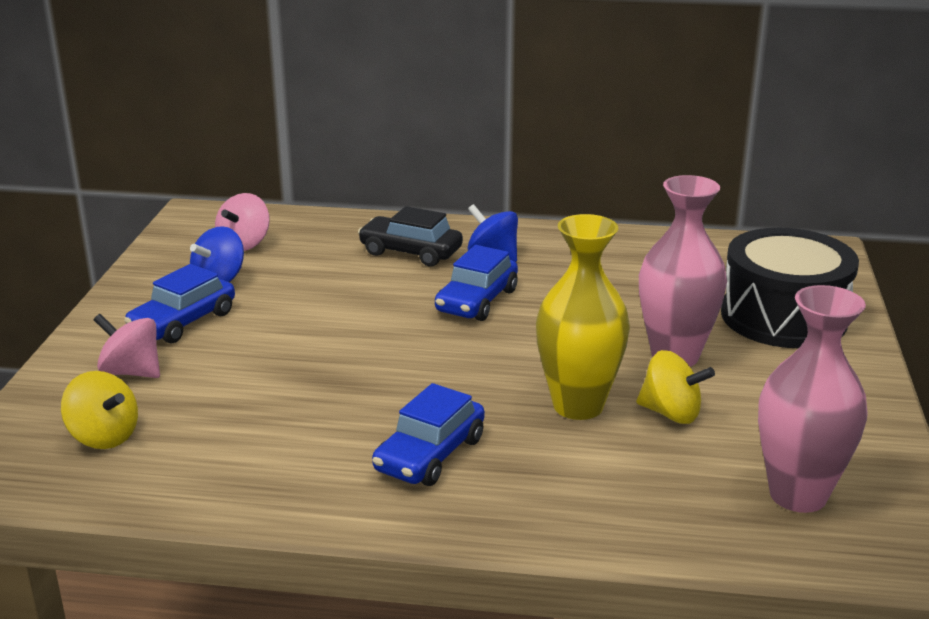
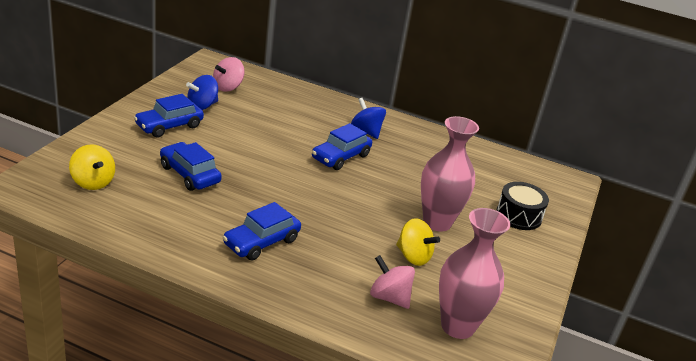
camera: 10 degrees right, 5 degrees up
(131, 372) = (126, 148): pink spinning top -> pink spinning top (389, 297)
(257, 385) = (189, 174): none -> blue car
(410, 252) = (319, 116): black car -> none
(578, 406) = (362, 237): yellow vase -> none
(783, 317) = (518, 216): black drum -> black drum, size x0.59

